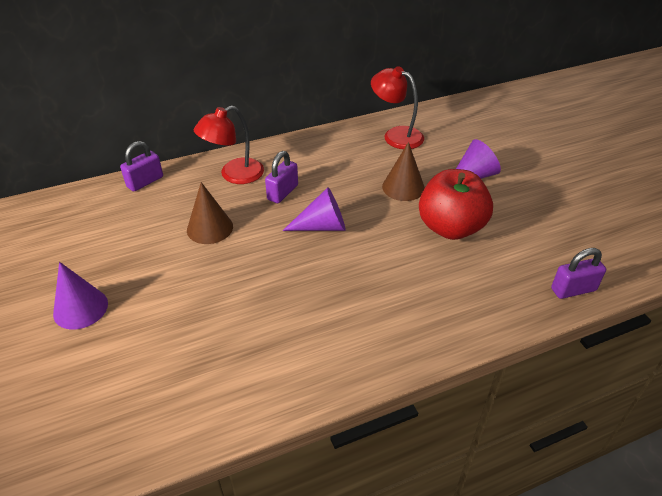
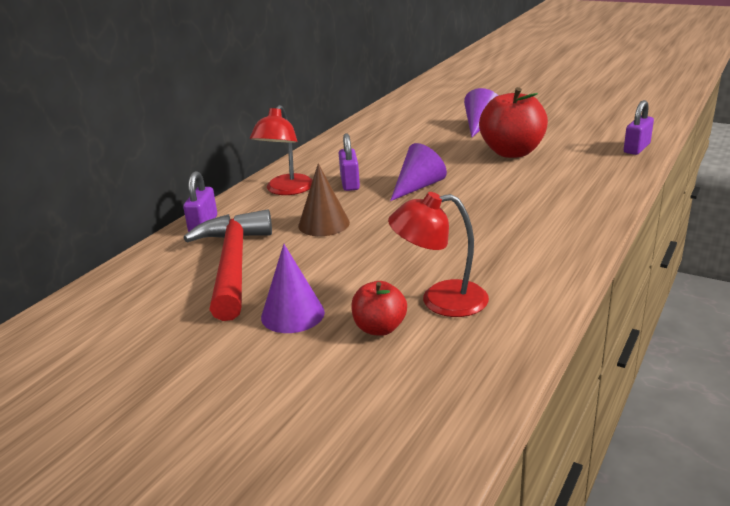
camera: 35 degrees left, 15 degrees down
(105, 361) = (379, 328): none -> red apple
(112, 234) = (233, 264): none -> red hammer
(396, 135) = (384, 125): red lamp -> red lamp (440, 300)
(403, 187) = (441, 147): brown cone -> none

